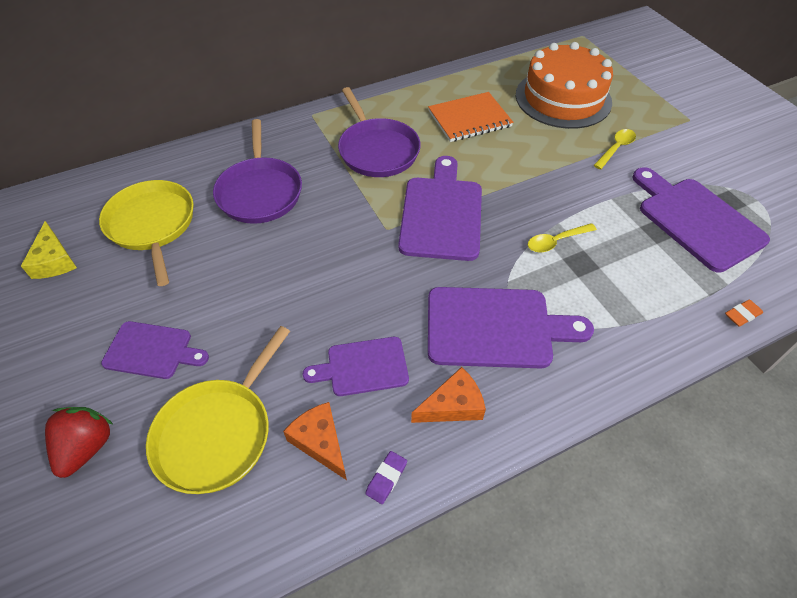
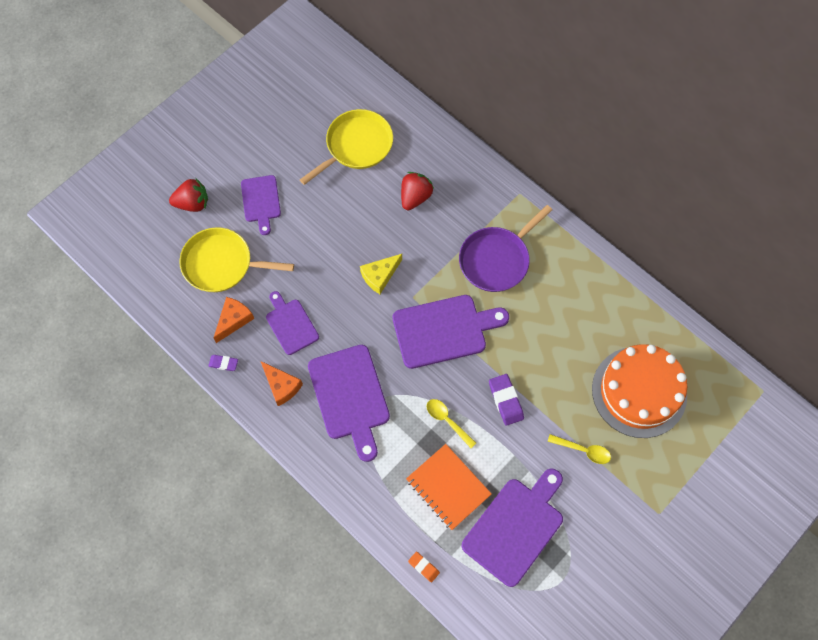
camera: 70 degrees right, 15 degrees up
(54, 261) = (305, 108): yellow cheese -> yellow cheese (380, 276)
(260, 192) = (415, 197): purple pan -> red strawberry
(469, 119) = (570, 318): orange notebook -> orange notebook (448, 487)
(545, 188) = (505, 400): none -> purple eraser

